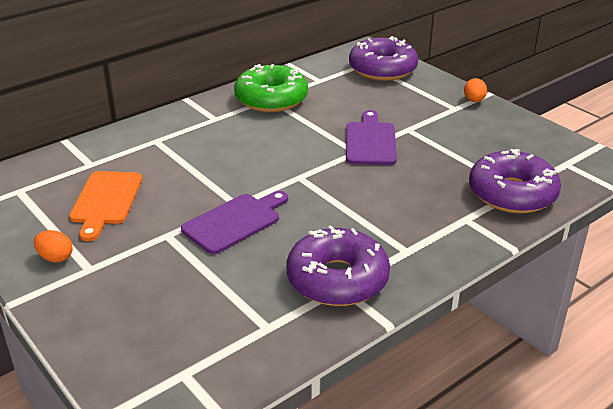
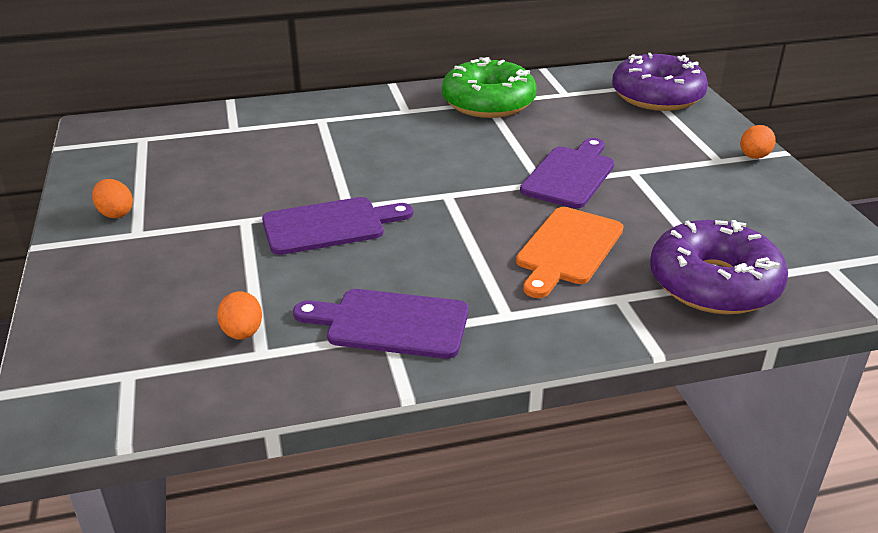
camera: 25 degrees right, 0 degrees up
(106, 201) = (215, 169): orange cutting board -> orange cutting board (567, 249)
(241, 318) = (242, 333): none -> orange egg
(337, 279) = (390, 323): purple donut -> purple cutting board

